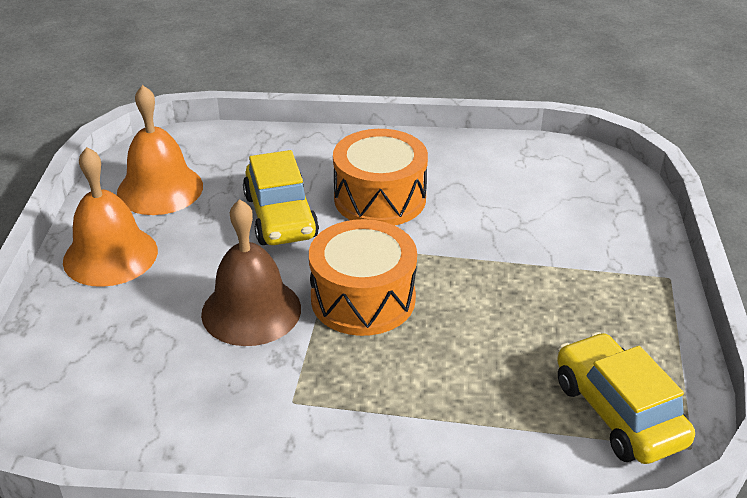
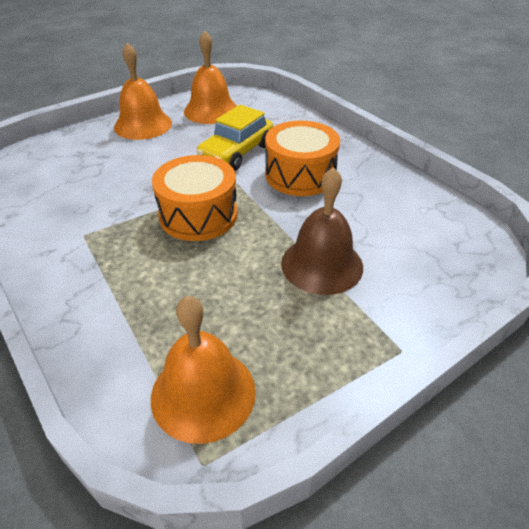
camera: 50 degrees right, 5 degrees up
(251, 311) = (145, 184): brown bell -> brown bell (322, 264)
(618, 412) = (203, 393): yellow car -> orange bell

